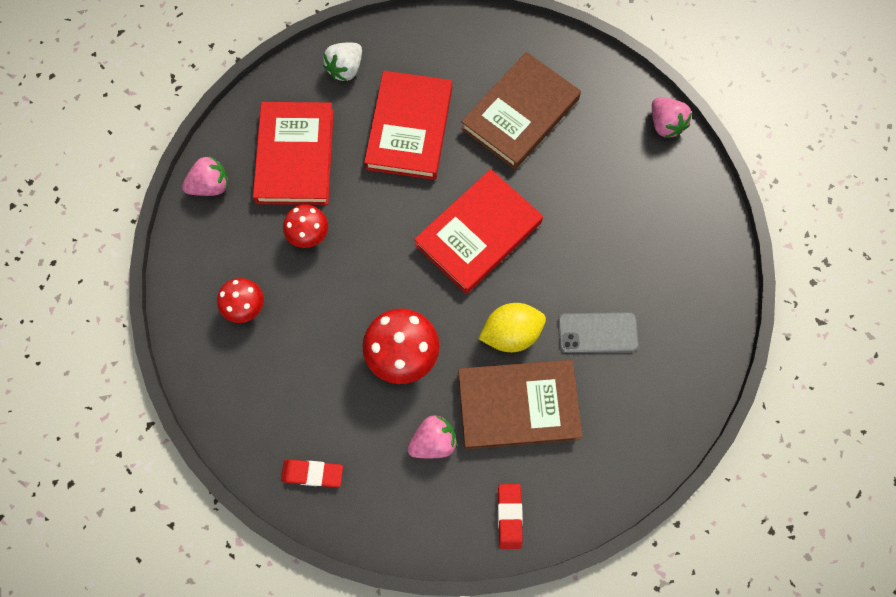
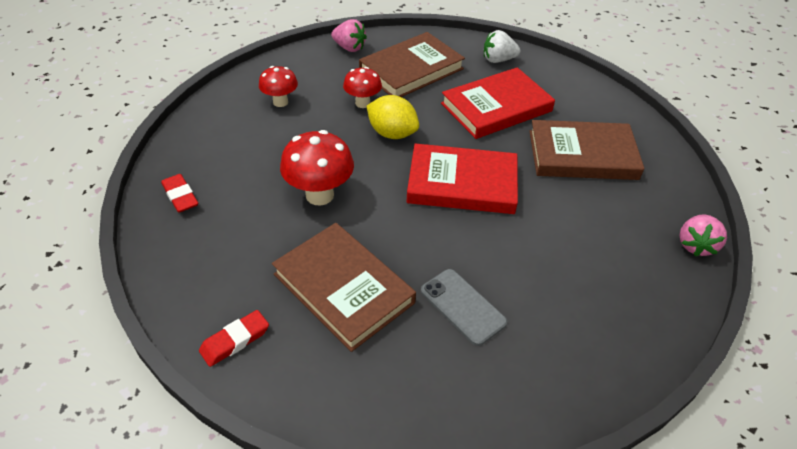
camera: 50 degrees right, 25 degrees down
(295, 156) = (411, 70): red book -> brown book
(433, 441) = (263, 251): pink strawberry -> none
(511, 333) = (402, 248): yellow lemon -> yellow lemon (392, 133)

